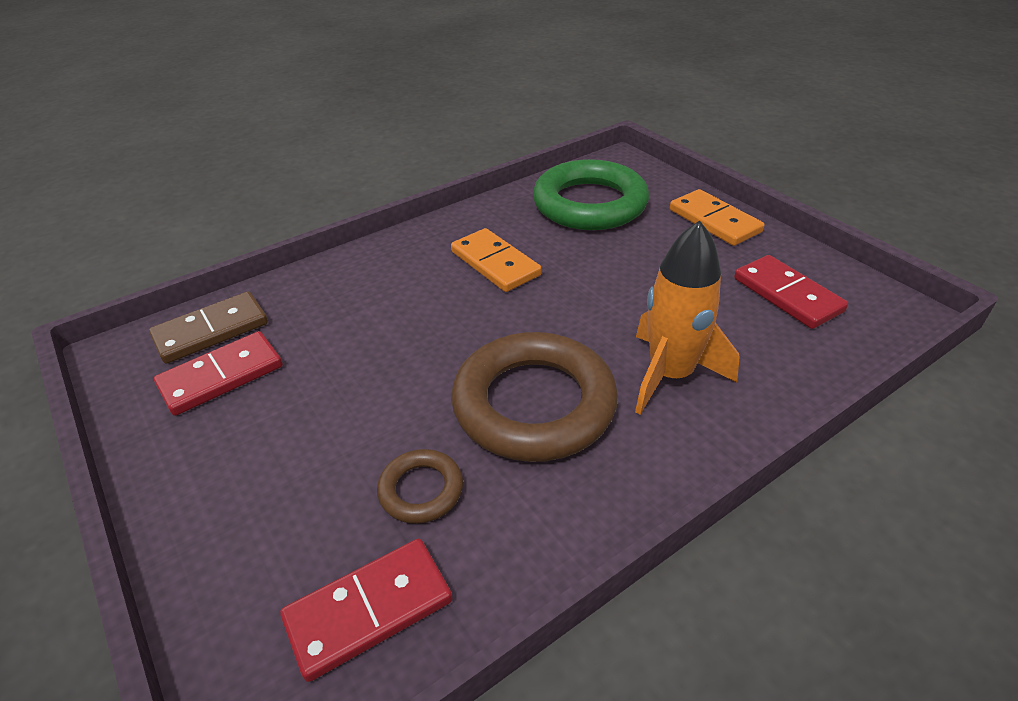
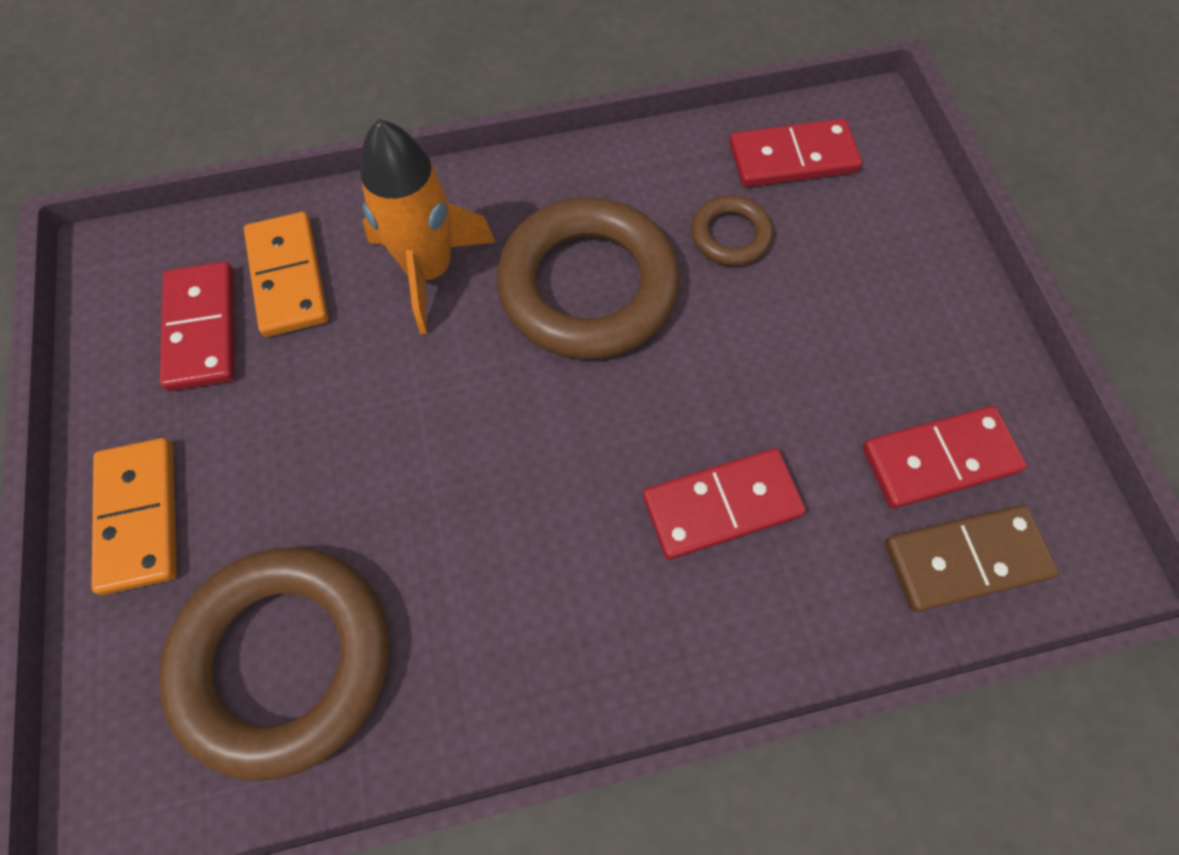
camera: 160 degrees left, 25 degrees up
(380, 312) = (721, 505): none -> red domino
(495, 263) = (523, 550): orange domino -> orange domino (288, 277)
(589, 204) = (285, 660): green ring -> brown ring

